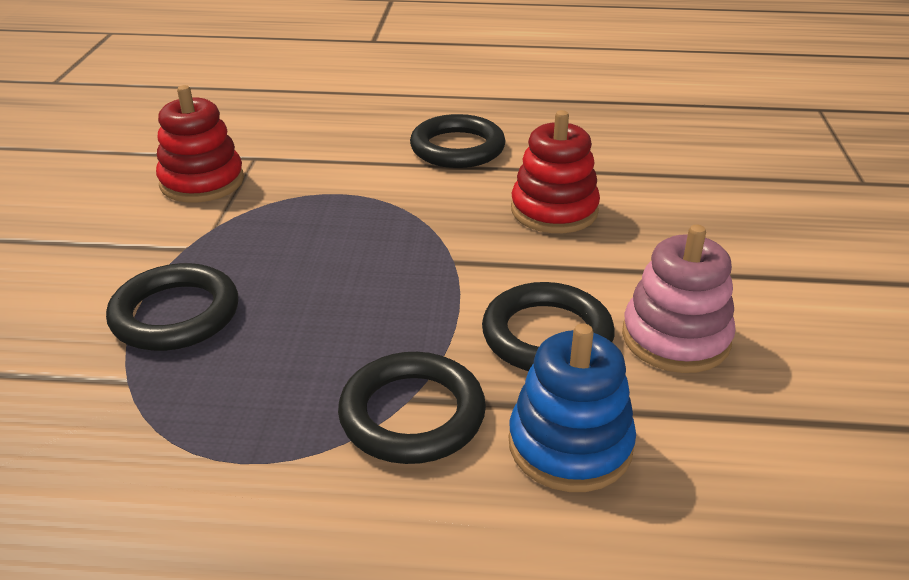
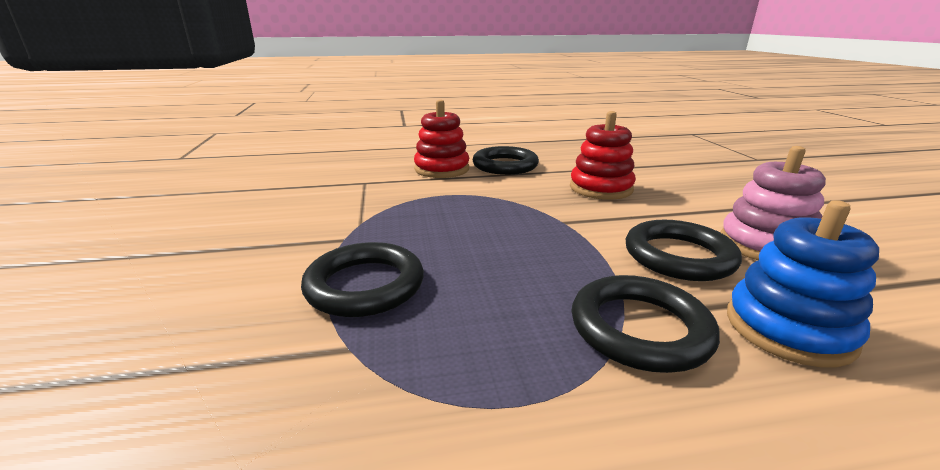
camera: 15 degrees left, 10 degrees down
(202, 182) = (332, 199): red stacking toy -> red stacking toy (442, 169)

